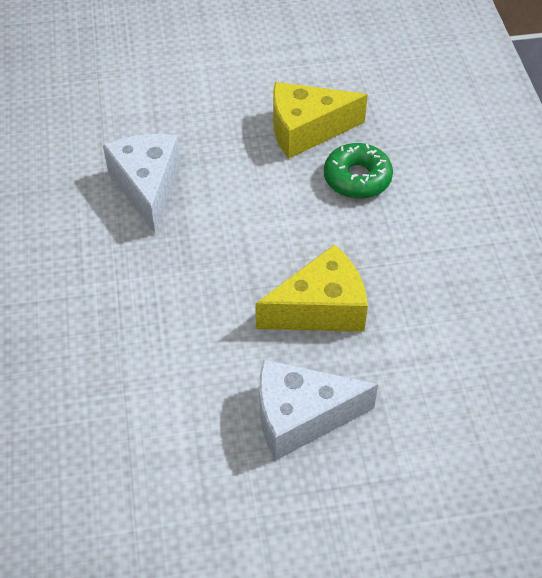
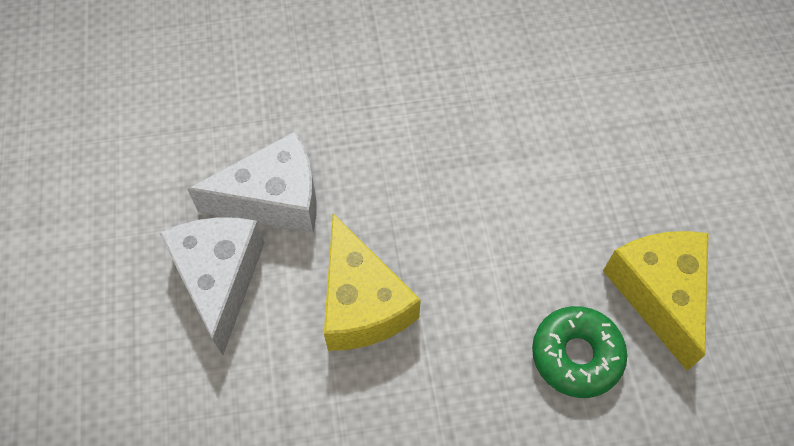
camera: 90 degrees right, 10 degrees up
(147, 186) = (538, 121): white cheese -> white cheese (274, 199)

